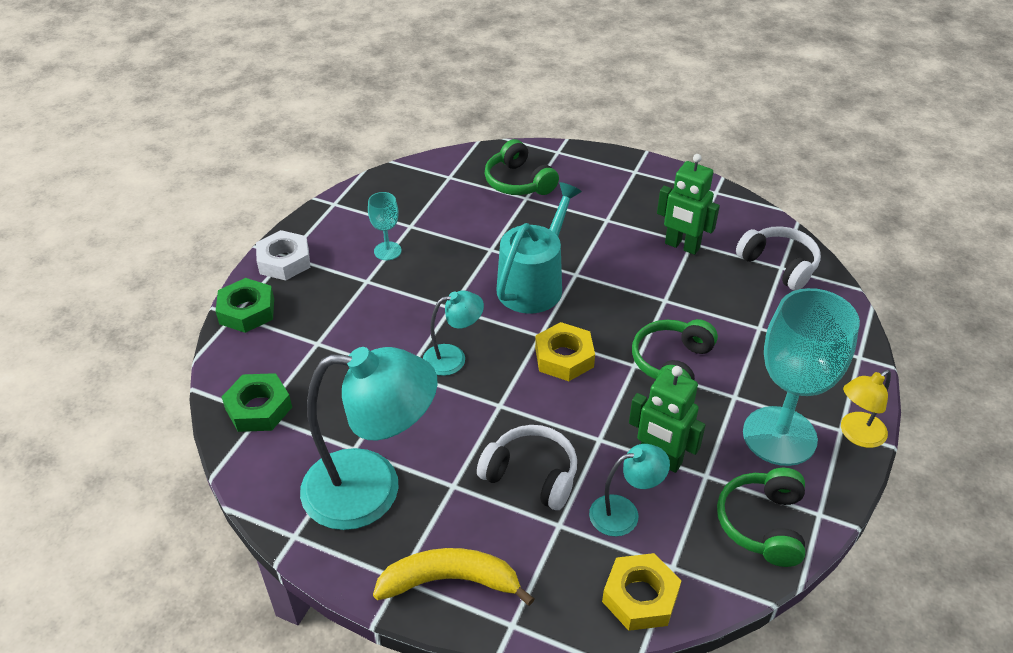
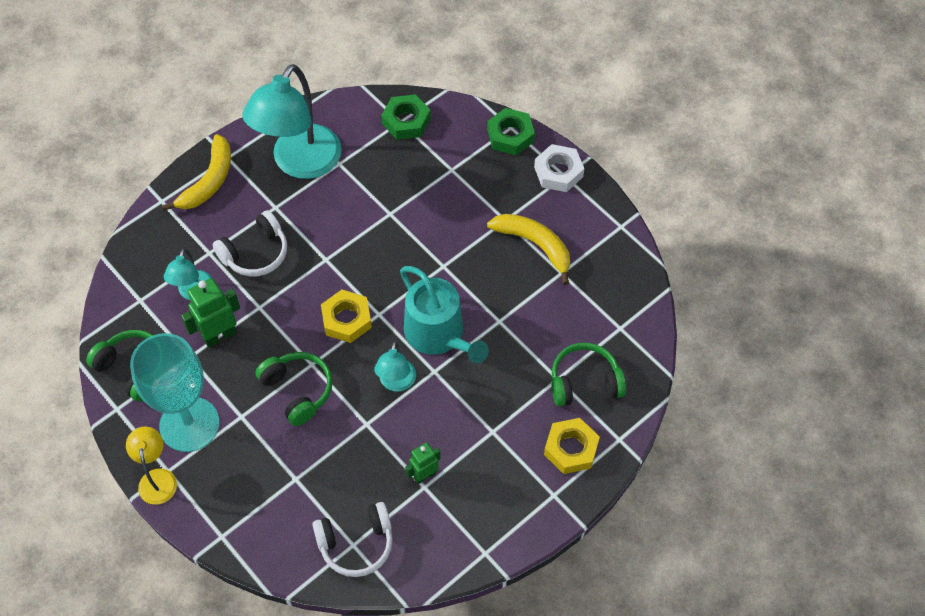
camera: 115 degrees right, 15 degrees up
(387, 251) = (535, 245): turquoise goblet -> yellow banana
(453, 358) = (388, 248): turquoise lamp -> turquoise lamp (396, 383)
(640, 597) = (133, 272): yellow nut -> yellow nut (571, 449)
(682, 246) = (424, 475): green robot -> green robot, size x0.63

